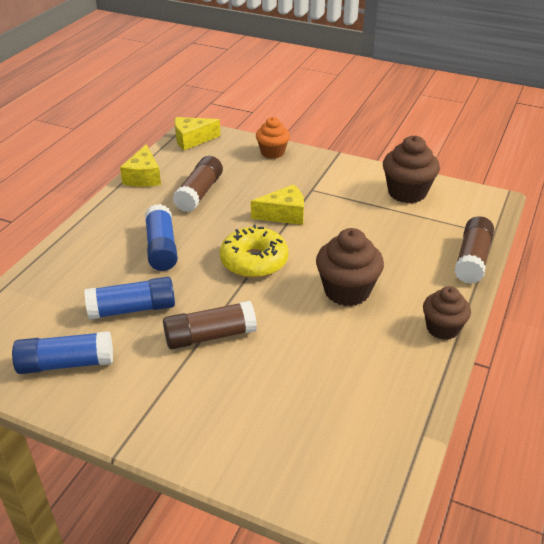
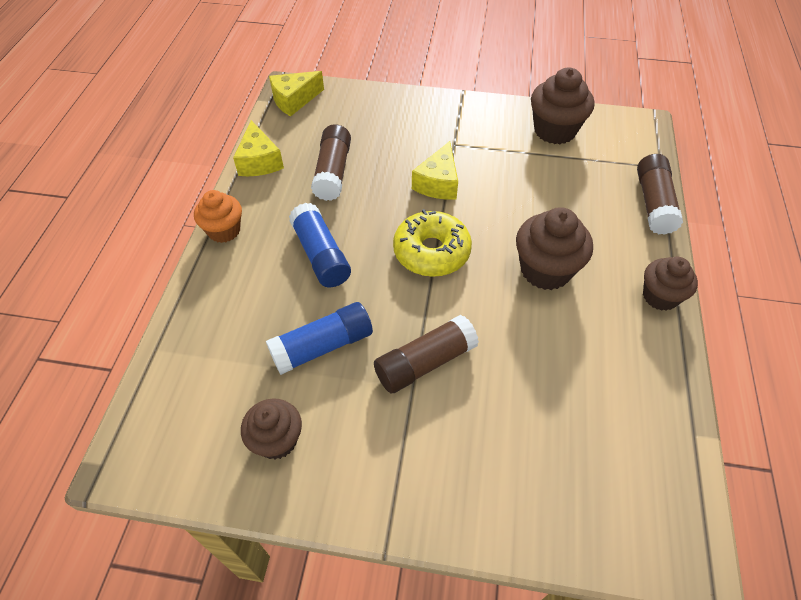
camera: 15 degrees left, 15 degrees up
(66, 364) = (277, 440): blue glue stick -> brown cupcake
(272, 152) = (391, 102): orange cupcake -> orange cupcake (224, 231)
(284, 214) = (438, 183): yellow cheese -> yellow cheese turned 135 degrees clockwise

